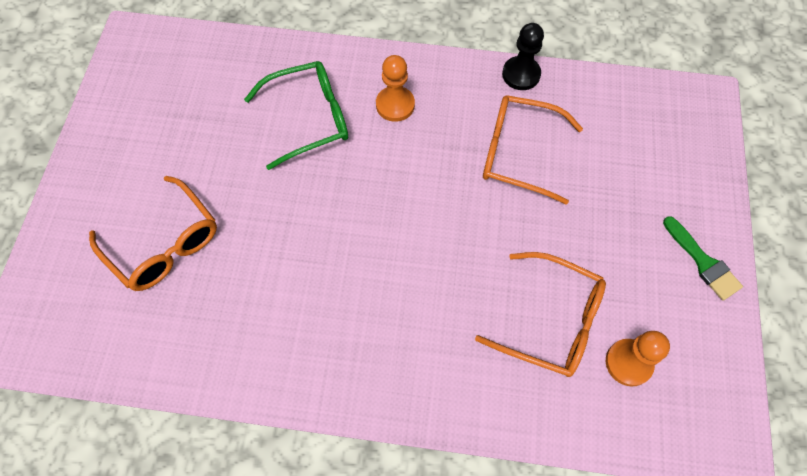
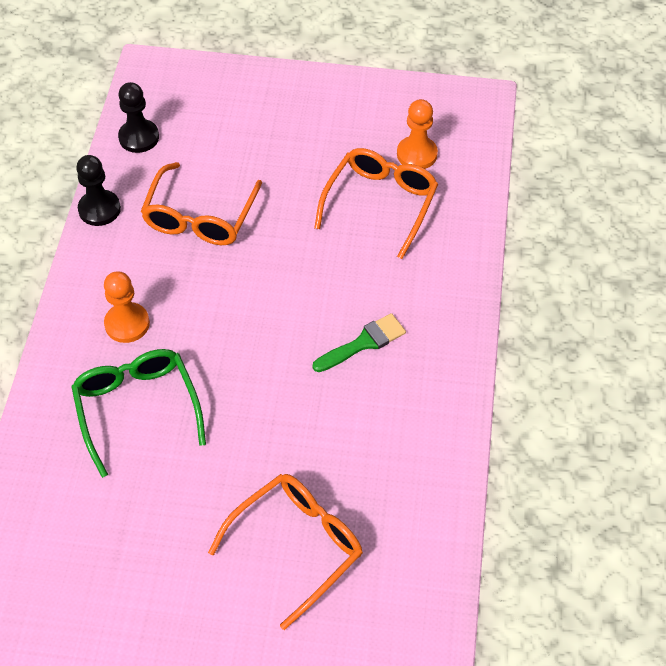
camera: 90 degrees left, 10 degrees down
(612, 97) = (139, 137): none -> black pawn
(703, 262) = (322, 94): green brush -> green brush (363, 343)

